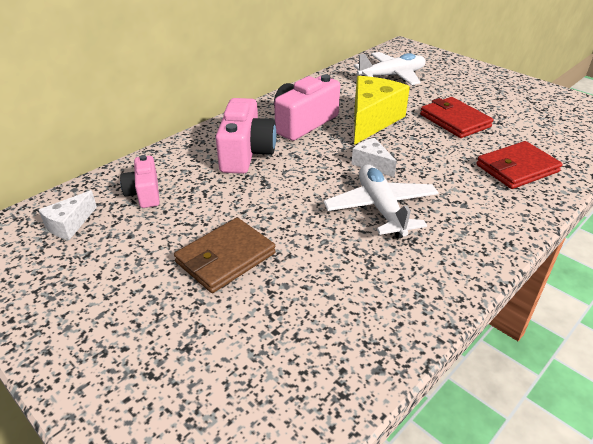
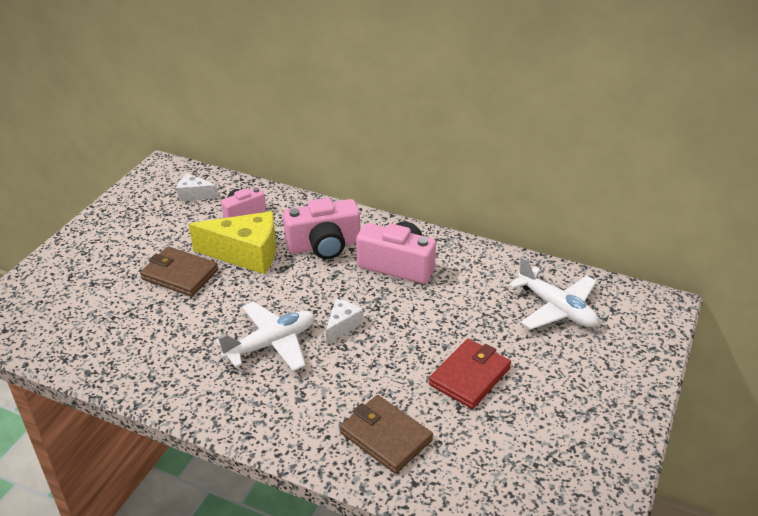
camera: 70 degrees right, 0 degrees up
(372, 120) = (431, 311): yellow cheese -> yellow cheese (246, 254)
(517, 168) = (386, 437): red wallet -> brown wallet

